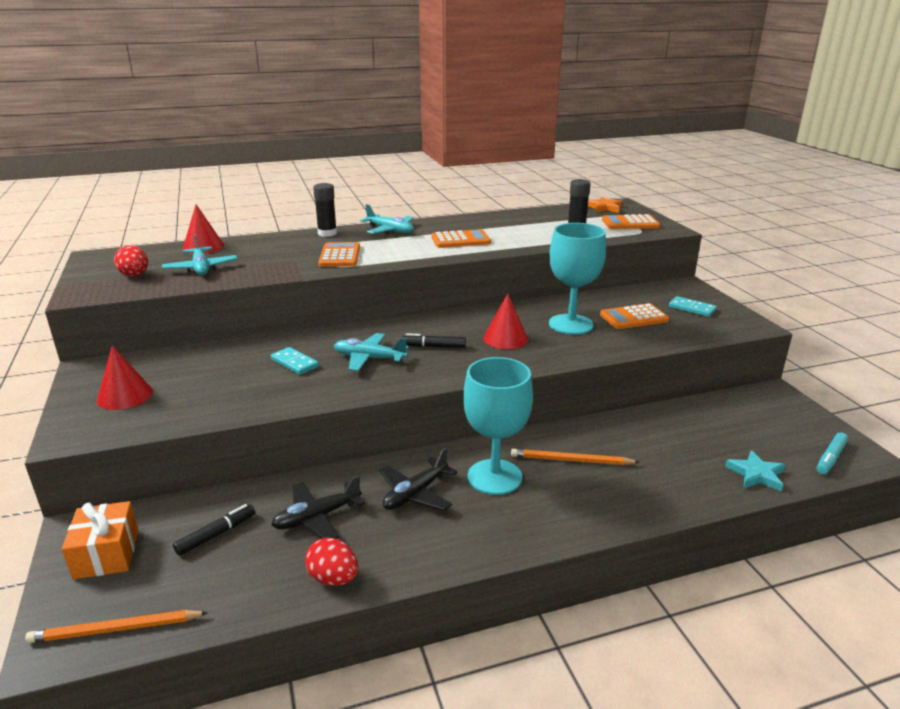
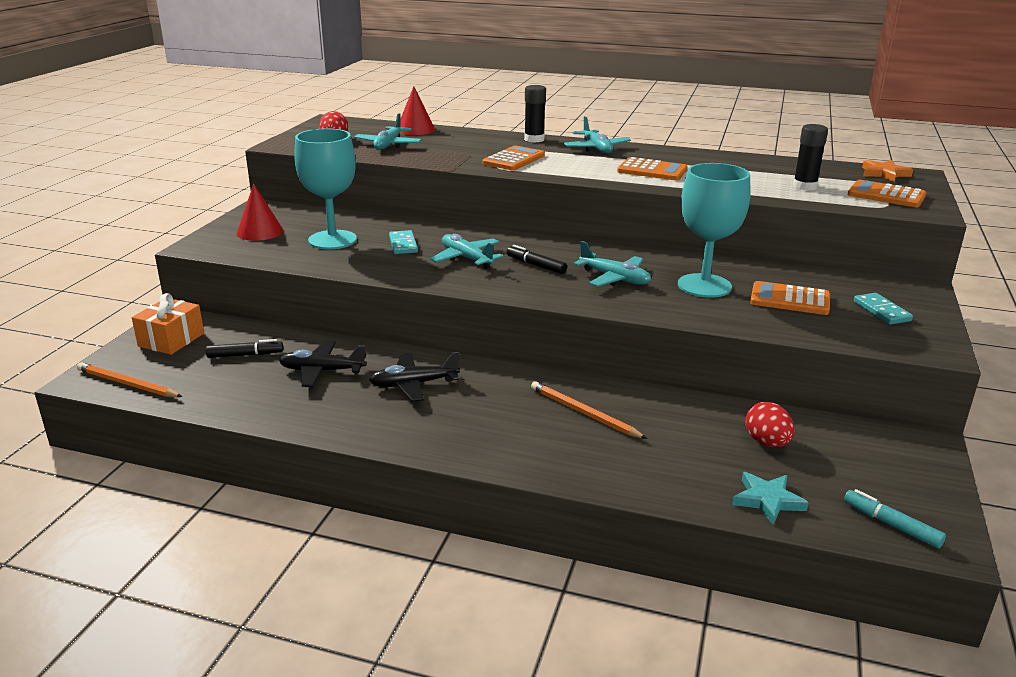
camera: 35 degrees right, 0 degrees up
(333, 578) = (282, 413): red egg -> red egg (767, 442)
(494, 477) = (495, 398): turquoise goblet -> turquoise goblet (332, 240)
(505, 338) = (614, 278): red cone -> turquoise plane
(830, 458) = (891, 525): turquoise marker -> turquoise marker turned 60 degrees clockwise

